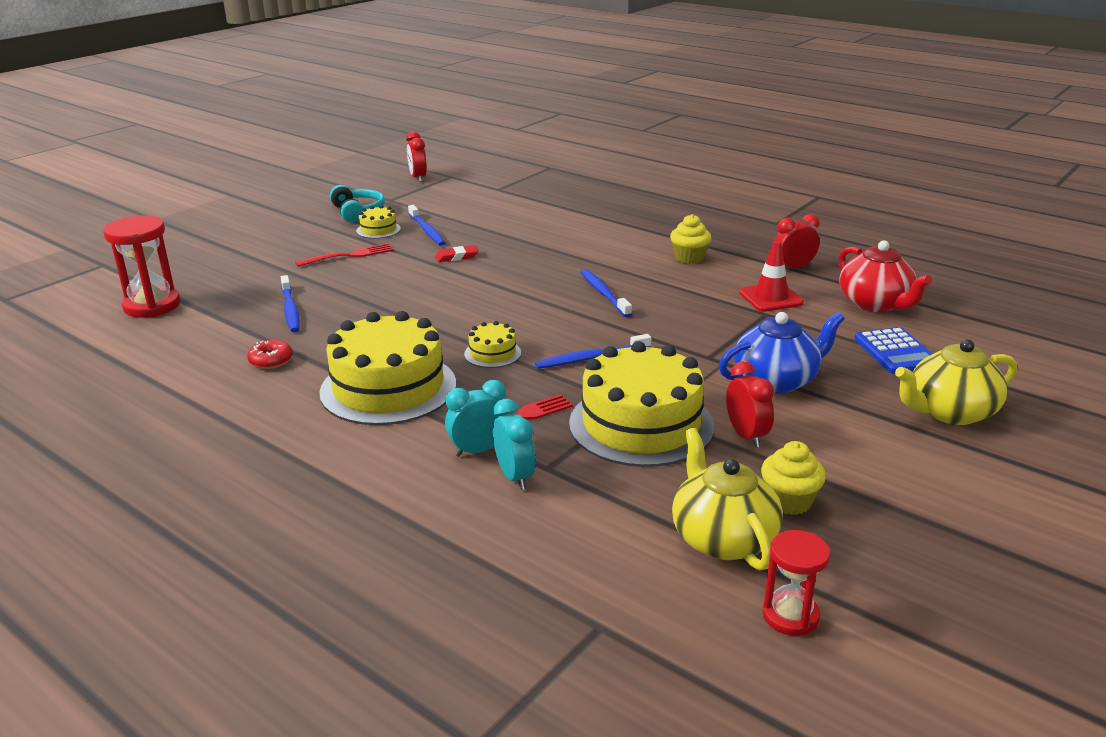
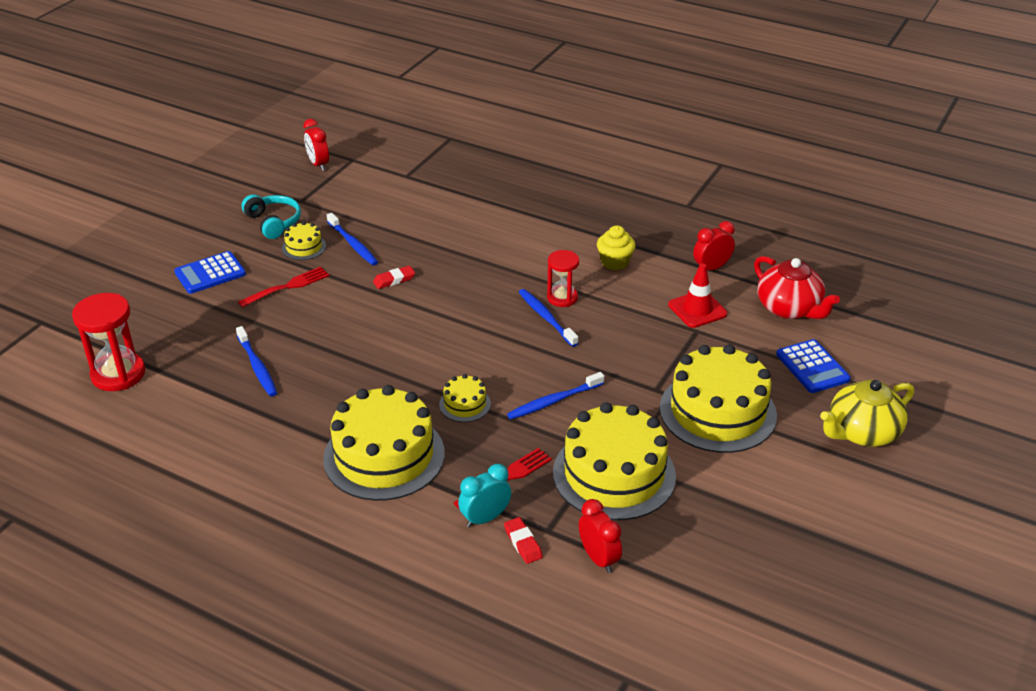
camera: 10 degrees left, 10 degrees up
(271, 361) = (264, 434): red donut -> none
(280, 242) = (210, 273): none -> blue calculator
(514, 476) = (523, 543): turquoise clock -> red eraser
(722, 538) = (701, 585): yellow teapot -> none
(746, 436) = (702, 477): red clock -> red clock (598, 558)
(776, 380) = (717, 411): blue teapot -> yellow cake
(789, 501) = (747, 542): yellow cupcake -> none
(790, 616) = (763, 651): red hourglass -> red hourglass (562, 298)

